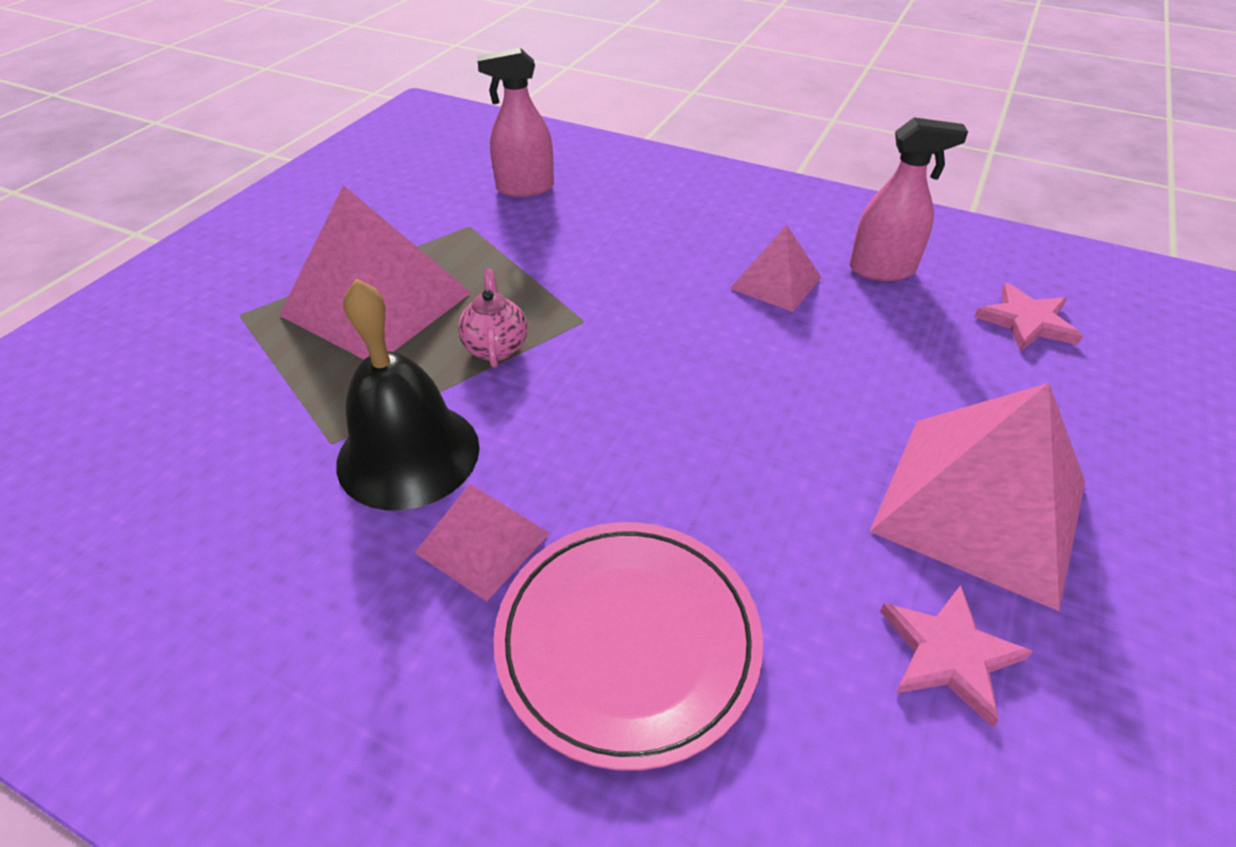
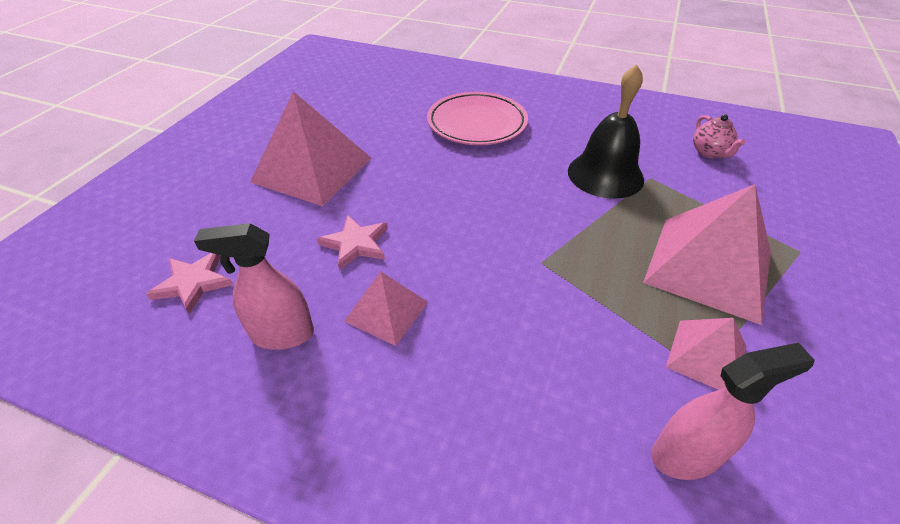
camera: 175 degrees right, 0 degrees up
(482, 542) = (547, 145): pink pyramid -> pink pyramid (706, 356)
(495, 347) = (595, 236): pink teapot -> pink teapot (709, 152)
(949, 654) = (355, 126): pink star -> pink star (355, 244)

